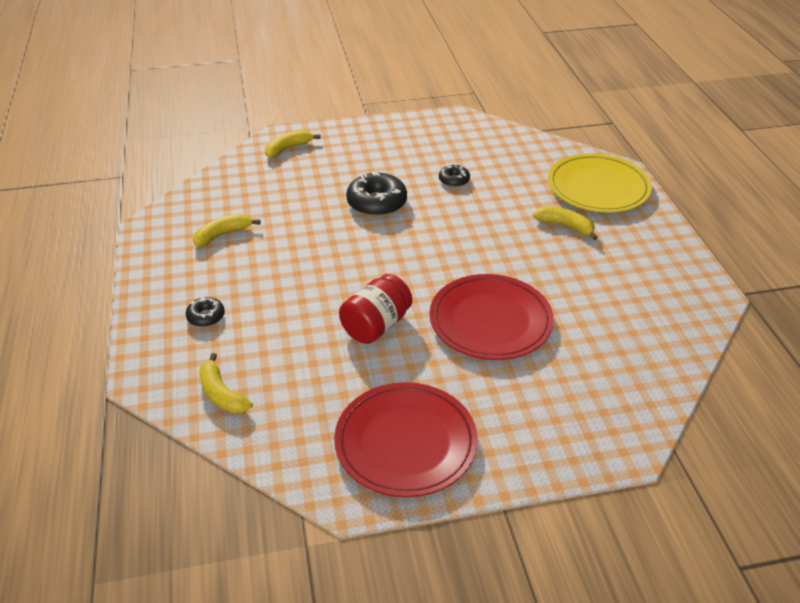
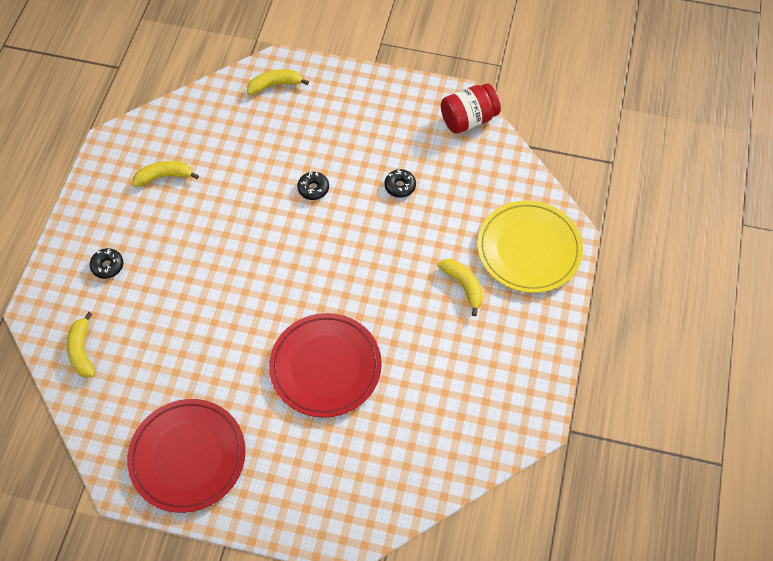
camera: 25 degrees right, 20 degrees up
(376, 325) = (232, 332): red jar -> red jar (468, 119)
(377, 203) = (313, 188): black donut -> black donut, size x0.54

